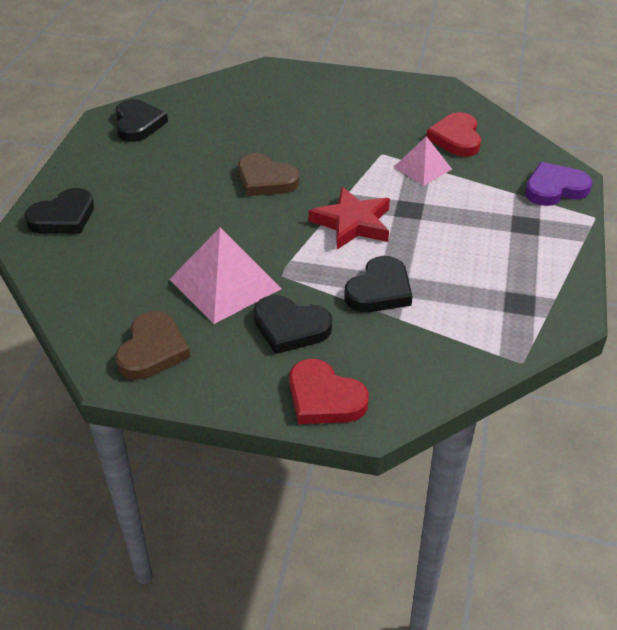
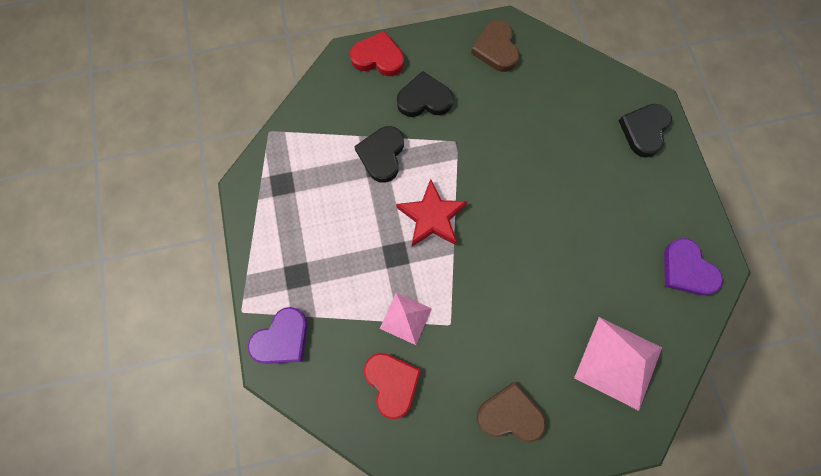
camera: 155 degrees right, 30 degrees up
(138, 124) = (686, 270): black heart -> purple heart
(225, 284) = (487, 117): pink pyramid -> pink pyramid (618, 362)
(265, 180) = (527, 240): brown heart -> brown heart (510, 414)

